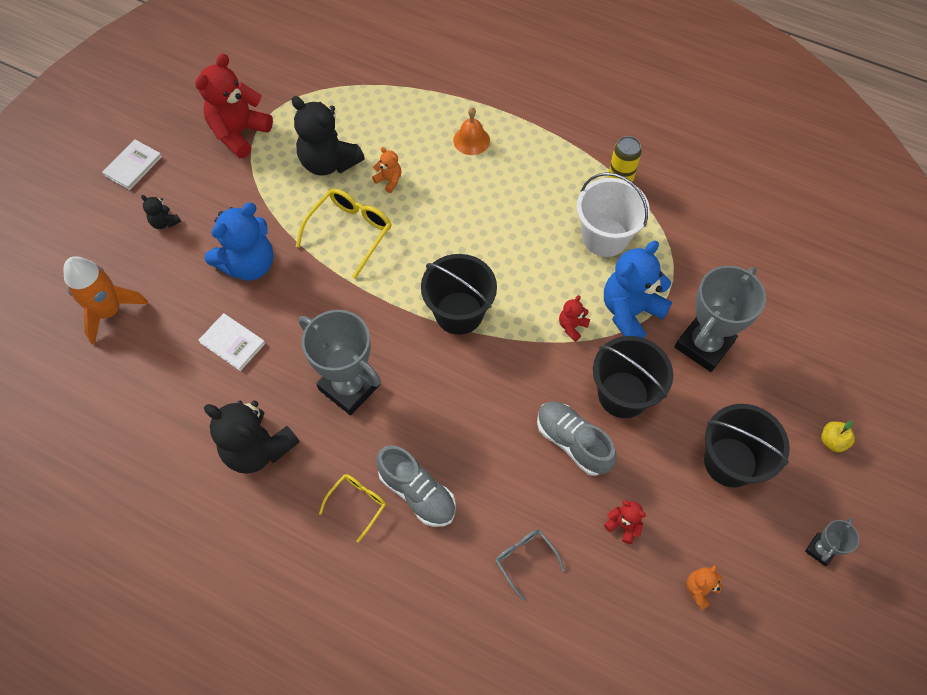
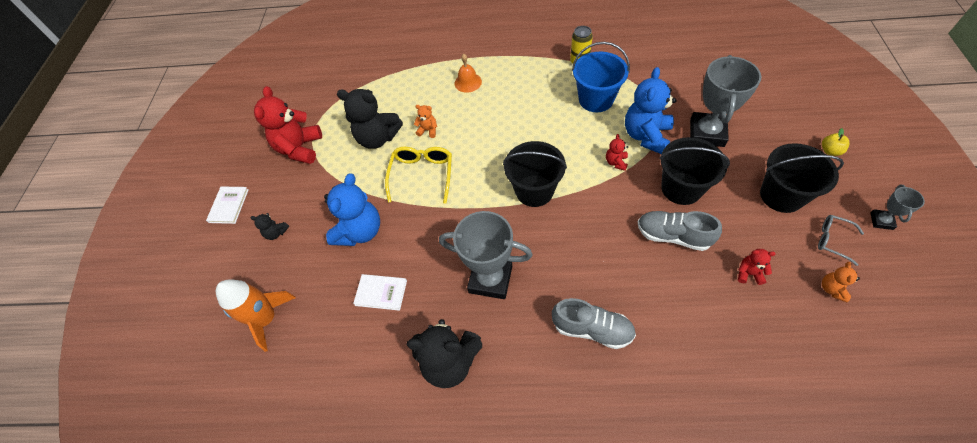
camera: 20 degrees left, 5 degrees down
(357, 504) = (553, 362): yellow glasses -> none
(525, 559) = (702, 335): grey glasses -> grey glasses (833, 240)
(605, 237) = (596, 99): white bucket -> blue bucket

